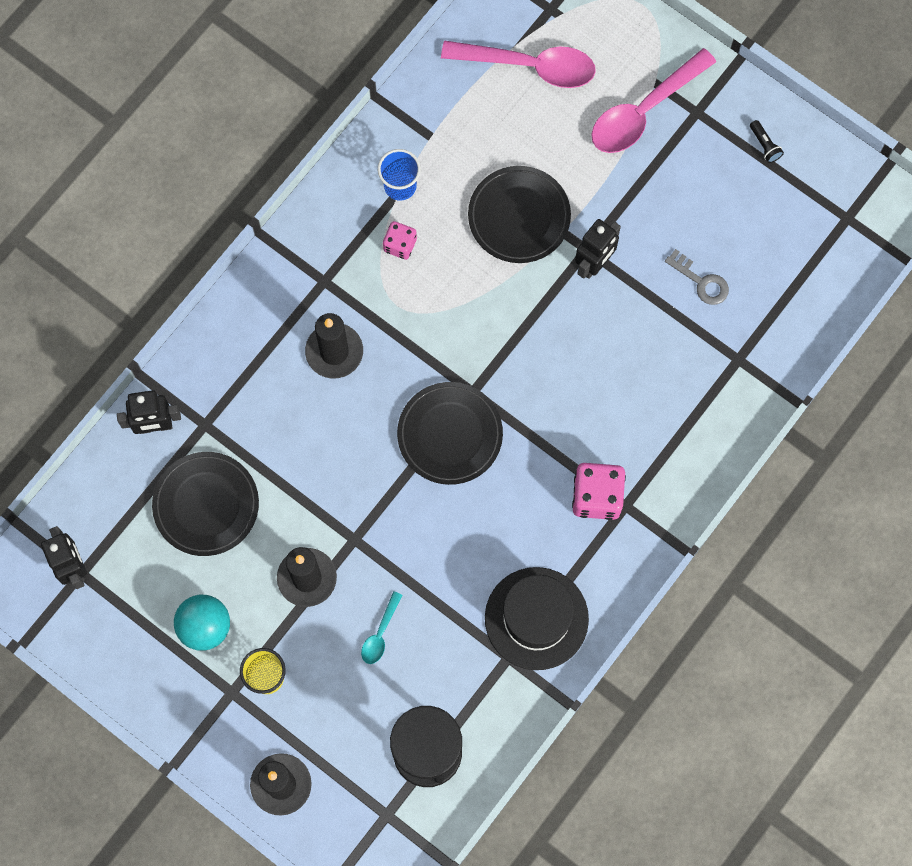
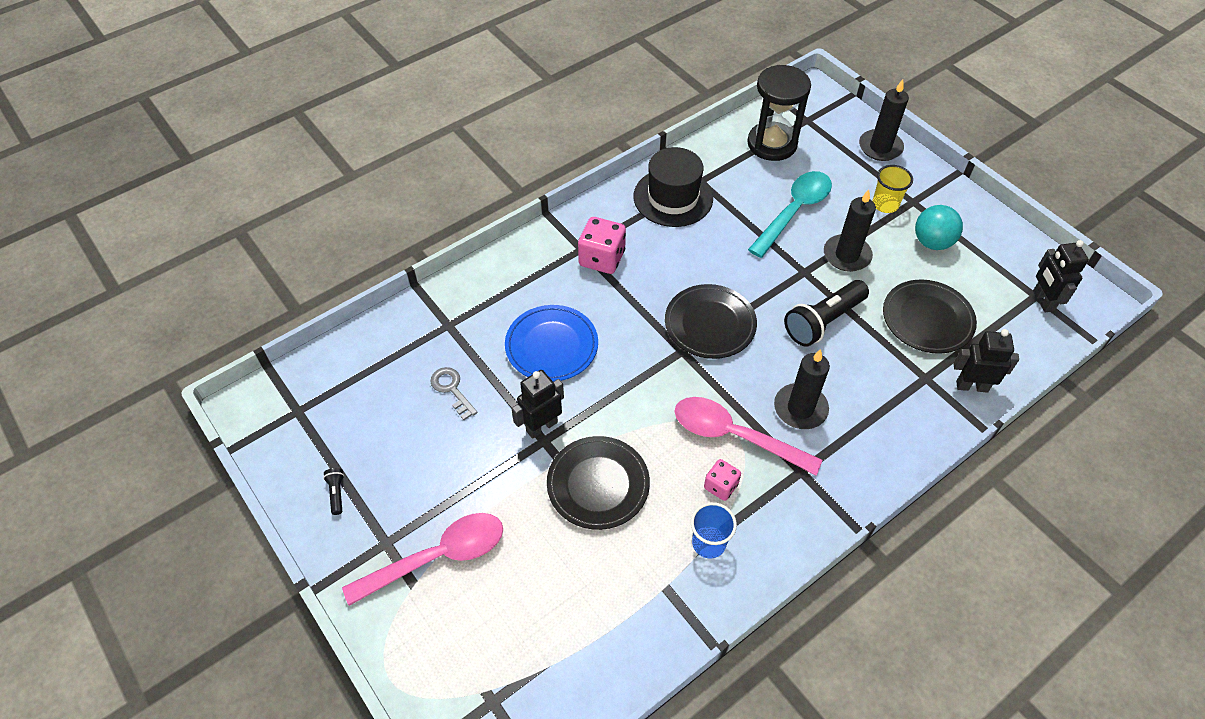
camera: 165 degrees left, 20 degrees down
(323, 471) = (823, 321): none -> black flashlight
(380, 633) = (794, 212): turquoise spoon -> turquoise spoon, size x2.14
(528, 66) = (539, 638): pink spoon -> pink spoon (735, 436)
(615, 361) = (551, 346): none -> blue plate

